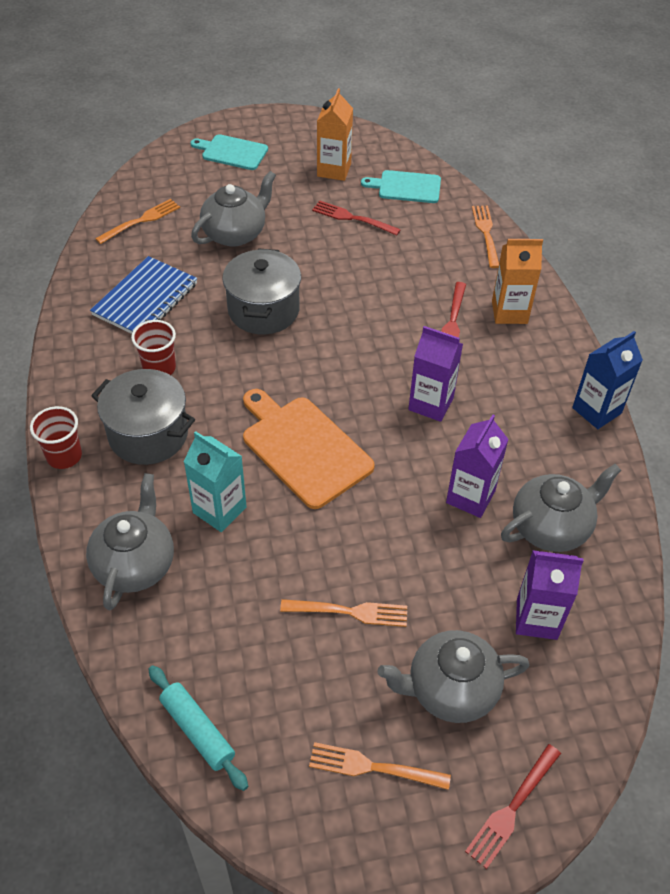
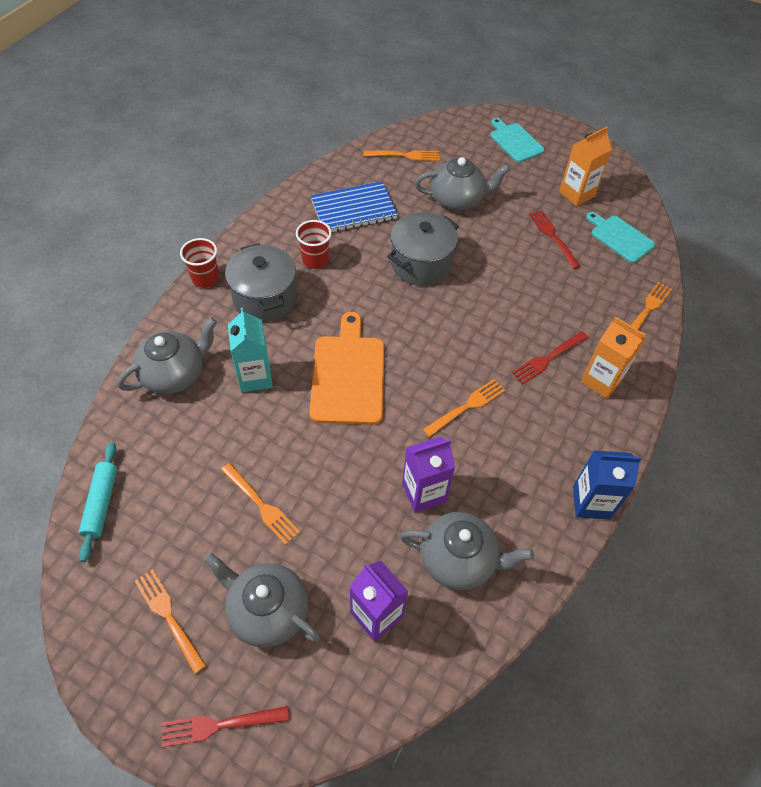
camera: 40 degrees right, 5 degrees up
(431, 404) = (467, 406): purple carton -> orange fork

